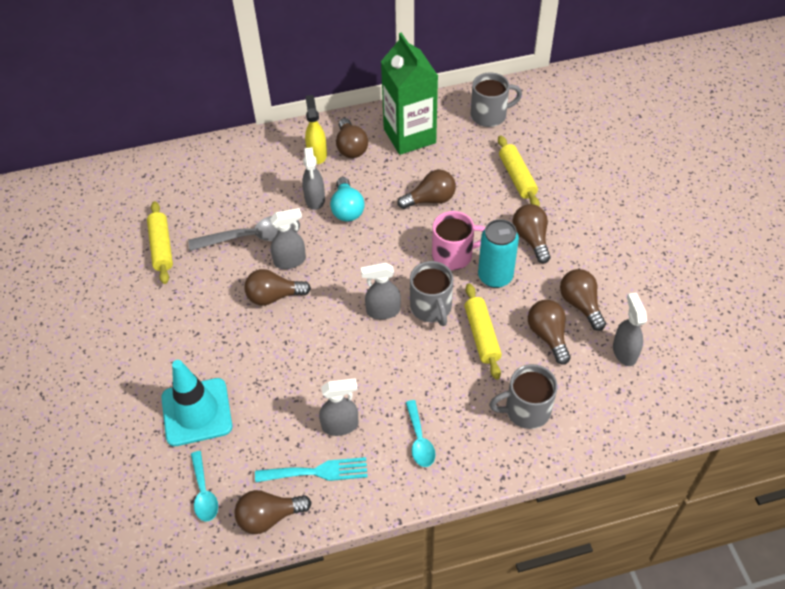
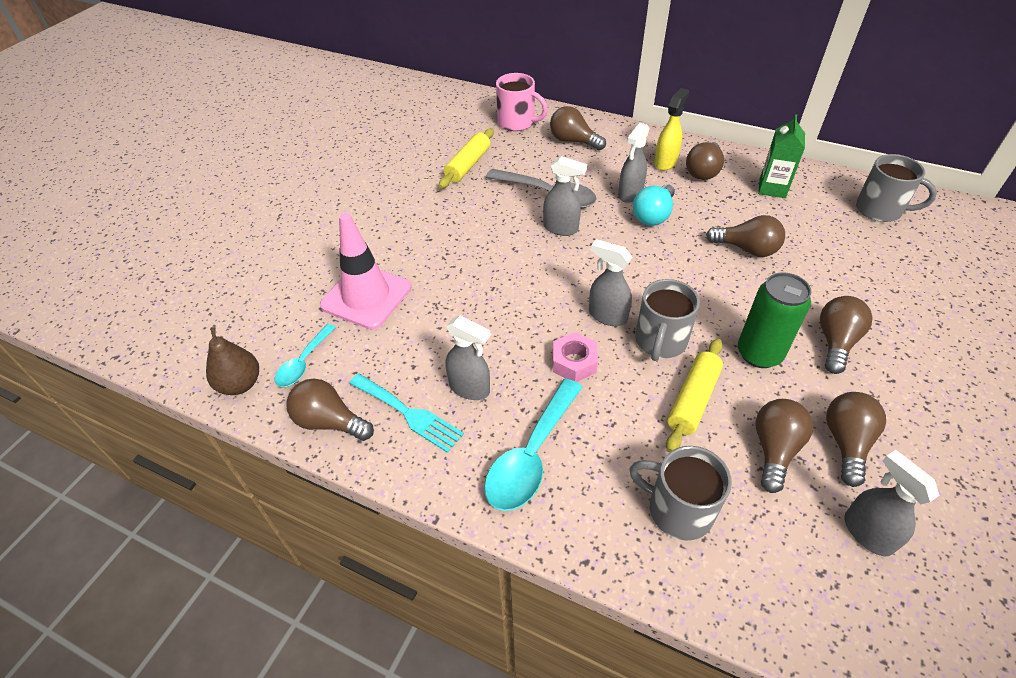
camera: 40 degrees right, 5 degrees down
(173, 542) = (240, 384): none -> brown pear
(197, 412) = (366, 296): turquoise traffic cone -> pink traffic cone
(274, 296) = (519, 247): brown light bulb -> brown light bulb (573, 141)
(391, 360) = (574, 362): none -> pink nut
(409, 136) = (772, 188): green carton -> green carton, size x0.56
(419, 440) = (531, 456): turquoise spoon -> turquoise spoon, size x1.70
(454, 255) = (728, 309): pink mug -> pink mug (517, 122)
(495, 276) = (759, 354): turquoise can -> green can
(517, 177) = (867, 277): yellow rolling pin -> none
(624, 352) = (867, 533): grey spray bottle -> grey spray bottle turned 60 degrees counterclockwise

